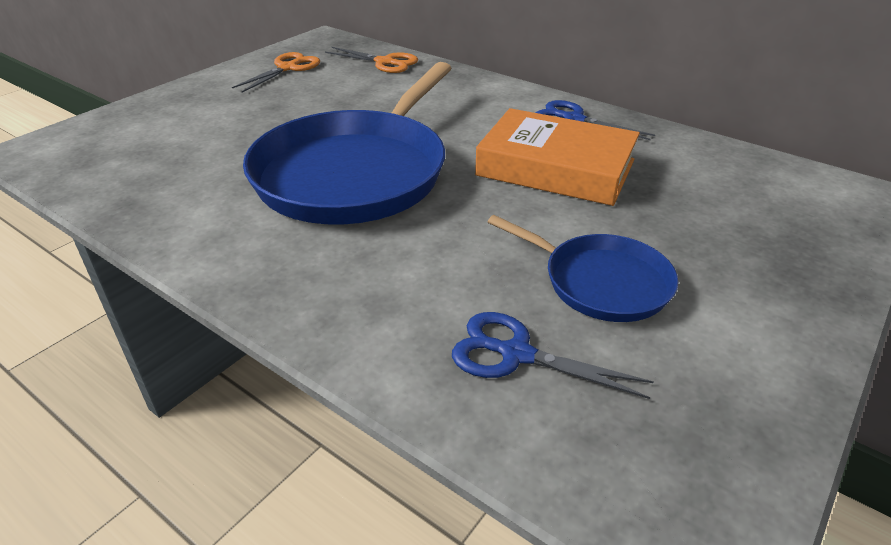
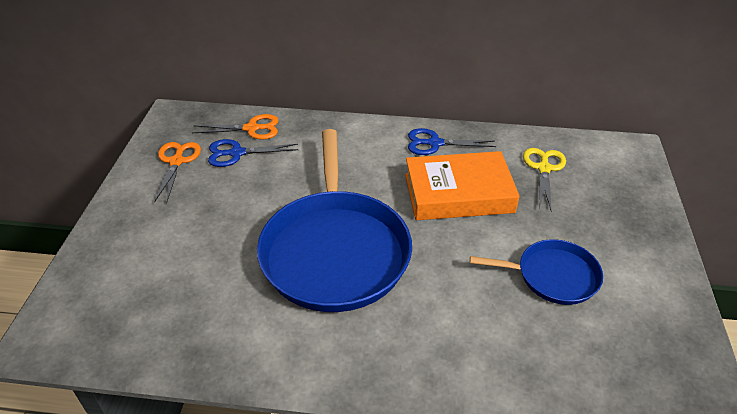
camera: 30 degrees left, 5 degrees up
(515, 354) = (550, 349): blue scissors -> blue scissors (236, 153)
(700, 177) = (544, 168): none -> yellow scissors

